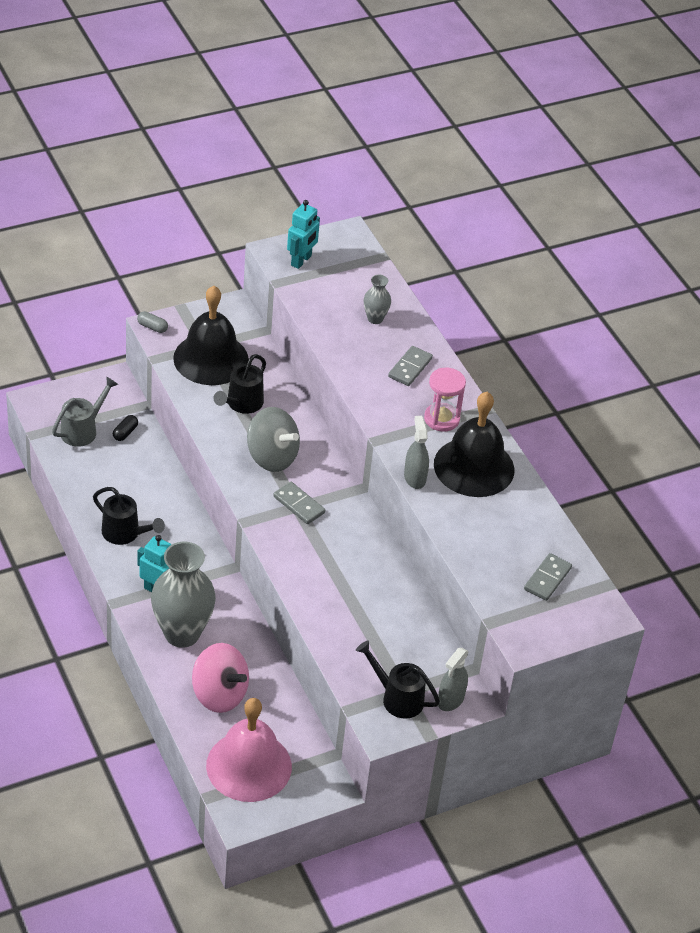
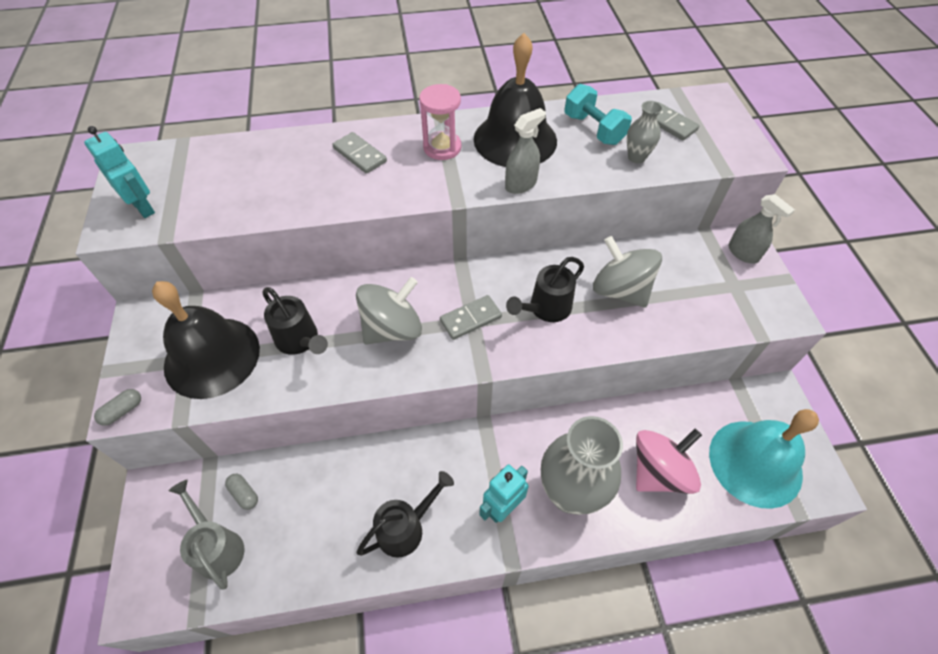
camera: 70 degrees left, 10 degrees up
(125, 433) = (244, 494): black capsule -> grey capsule
(249, 766) = (755, 463): pink bell -> turquoise bell
(367, 605) = (620, 290): none -> grey spinning top
(375, 319) = (273, 166): grey vase -> grey vase (636, 157)
(397, 698) = (743, 293): black watering can -> black watering can (545, 309)
(415, 477) = (521, 184): grey spray bottle -> grey spray bottle turned 135 degrees clockwise
(513, 522) = (593, 129): none -> turquoise dumbbell

